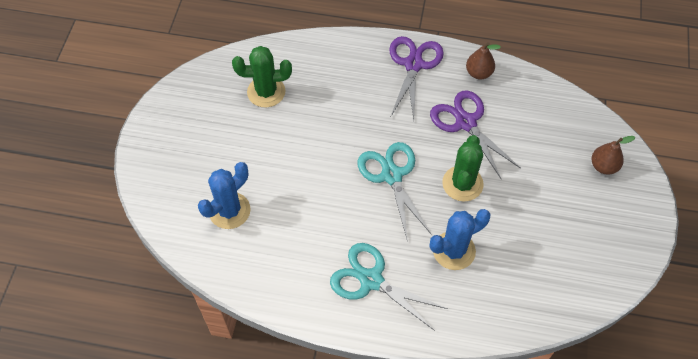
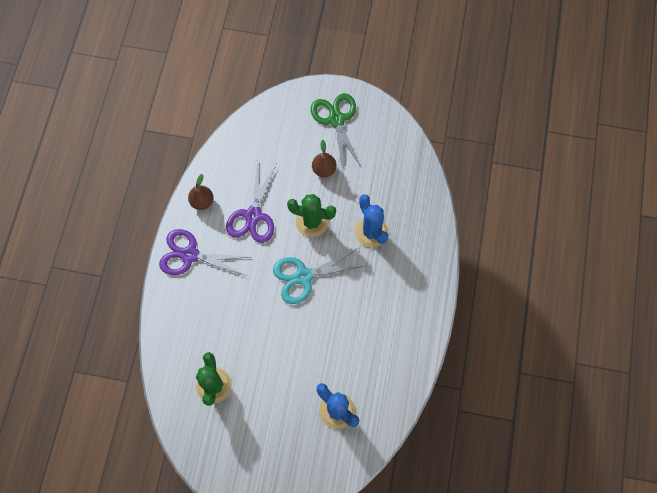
camera: 90 degrees left, 10 degrees up
(371, 280) = (398, 294): turquoise scissors -> none
(466, 123) = (253, 215): purple scissors -> purple scissors turned 45 degrees counterclockwise
(603, 166) = (297, 117): brown pear -> brown pear (324, 169)
(608, 211) = (336, 120): none -> green scissors

